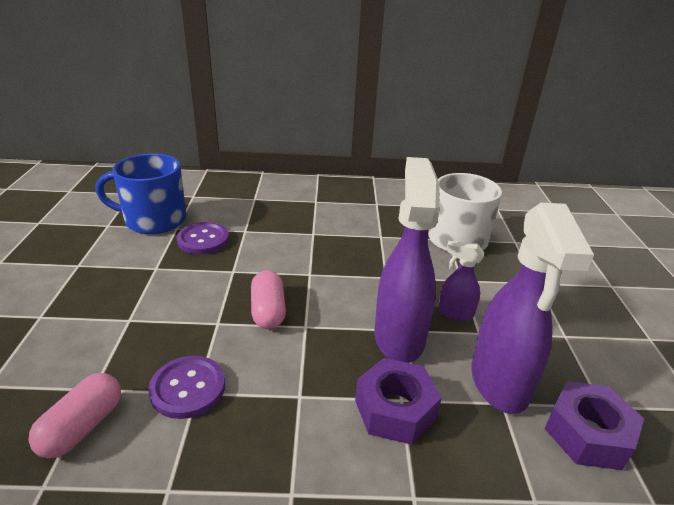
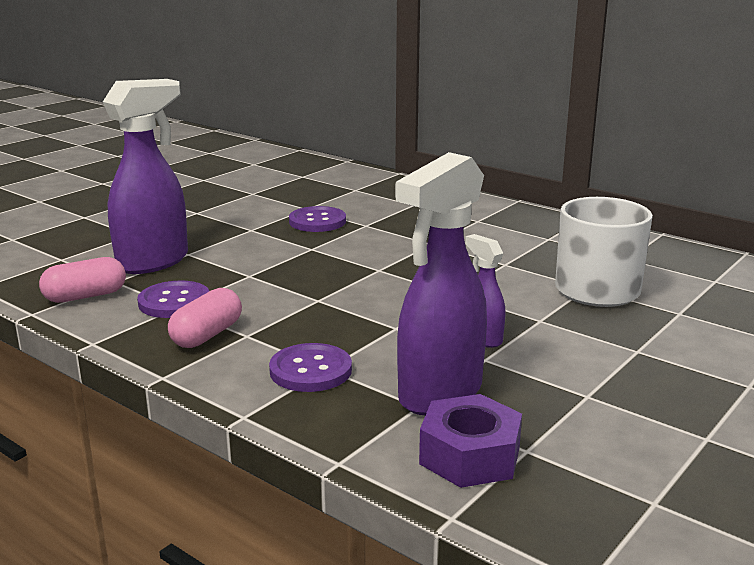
camera: 40 degrees right, 10 degrees down
(154, 220) = (295, 198): blue mug -> none
(268, 311) = (301, 281): pink capsule -> pink capsule (207, 335)
(395, 409) = (310, 370): purple nut -> purple button
(399, 337) = (393, 333): purple spray bottle -> purple spray bottle (154, 262)

